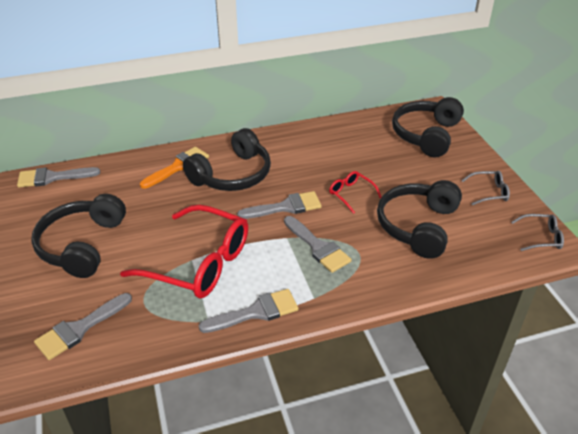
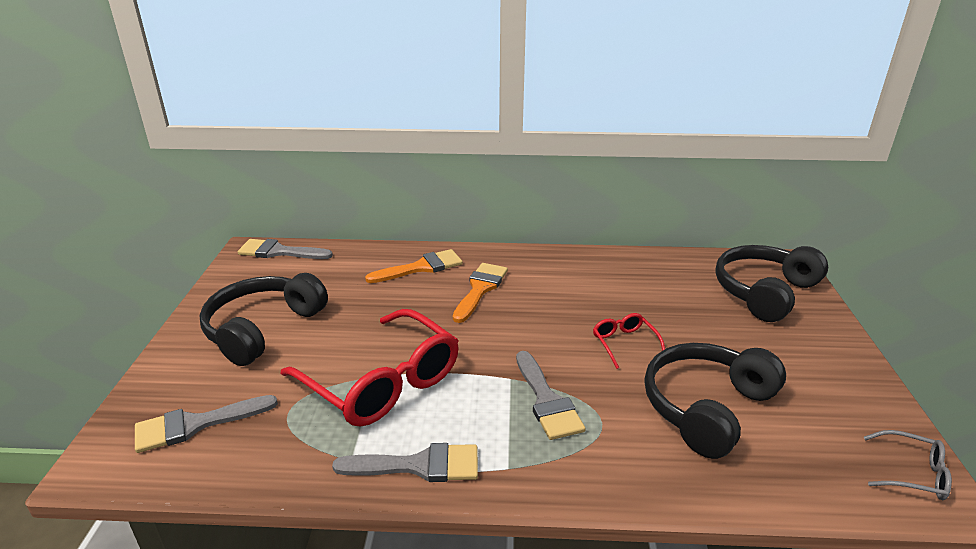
camera: 20 degrees right, 10 degrees down
(232, 175) = (480, 289): black headphones -> orange brush
(285, 207) = (528, 340): grey brush -> none
(489, 192) = (839, 386): grey glasses -> none

